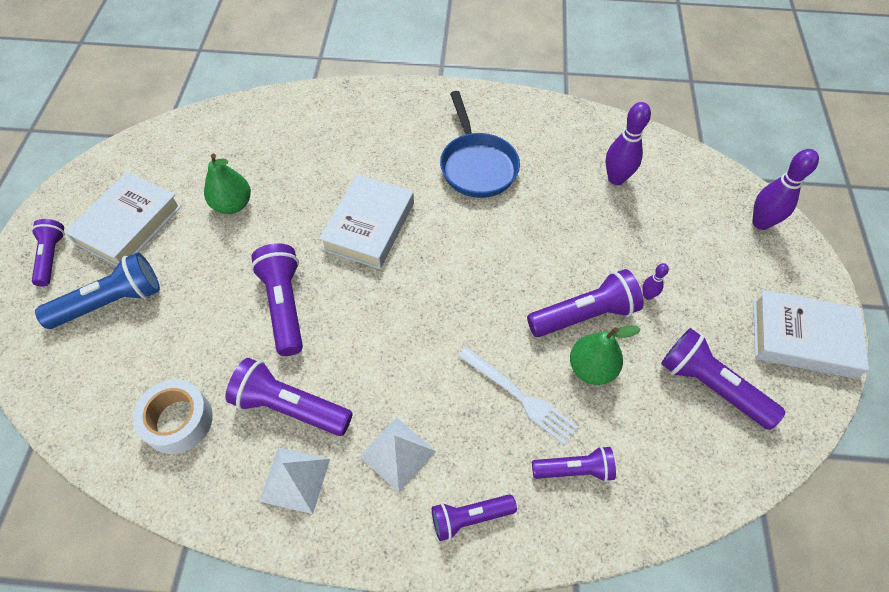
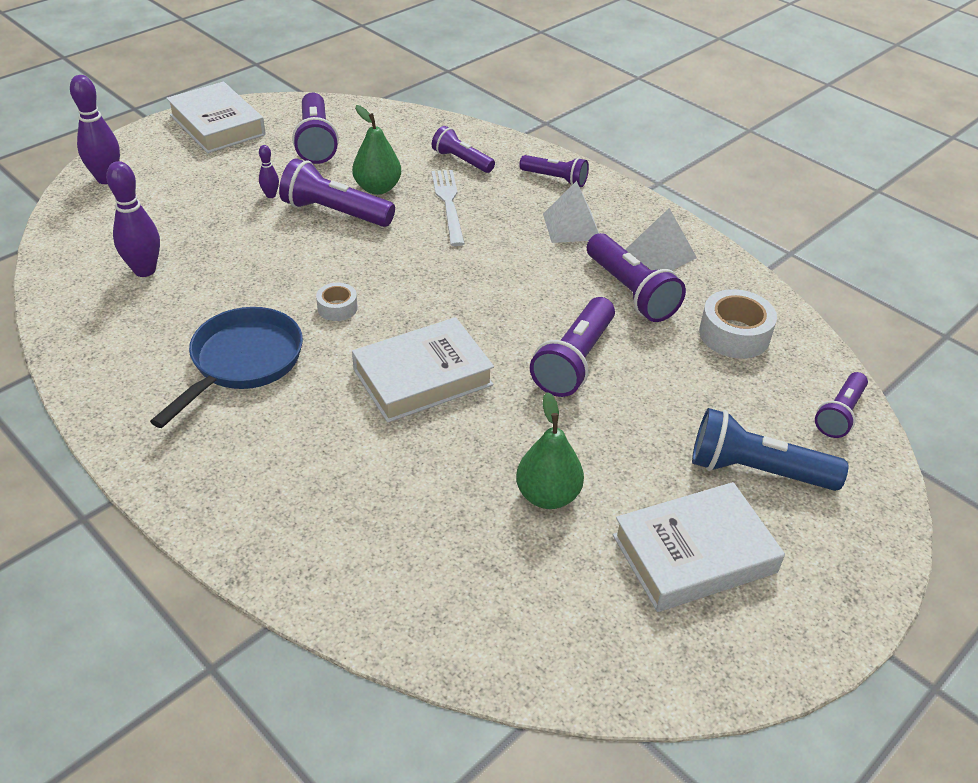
camera: 140 degrees left, 15 degrees down
(51, 257) = (814, 572): purple flashlight -> purple flashlight (839, 414)
(474, 236) = (337, 308): none -> white tape

